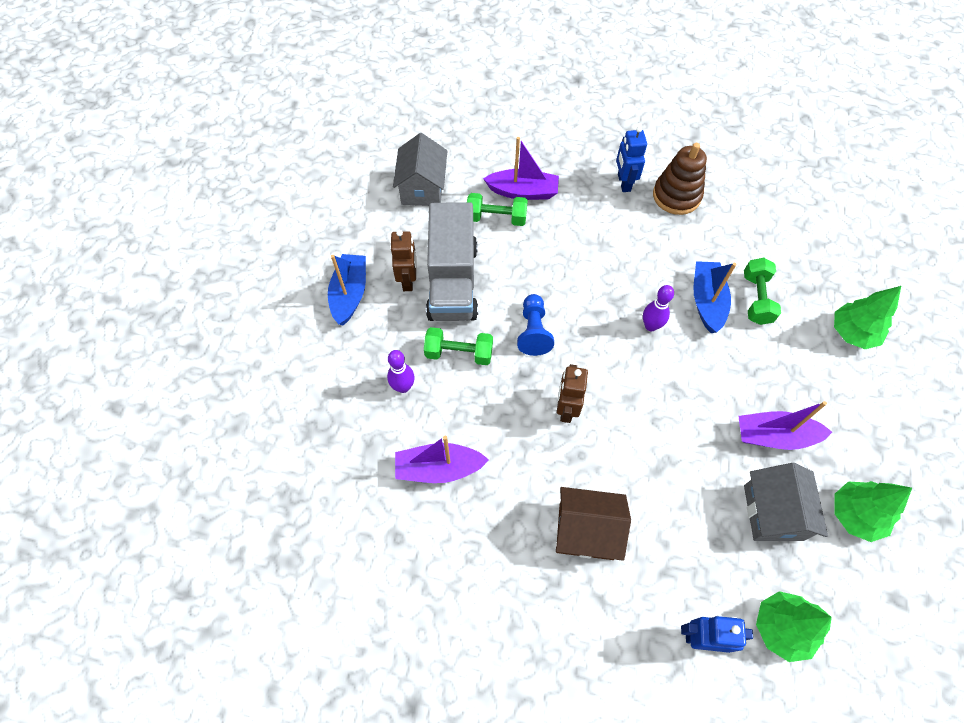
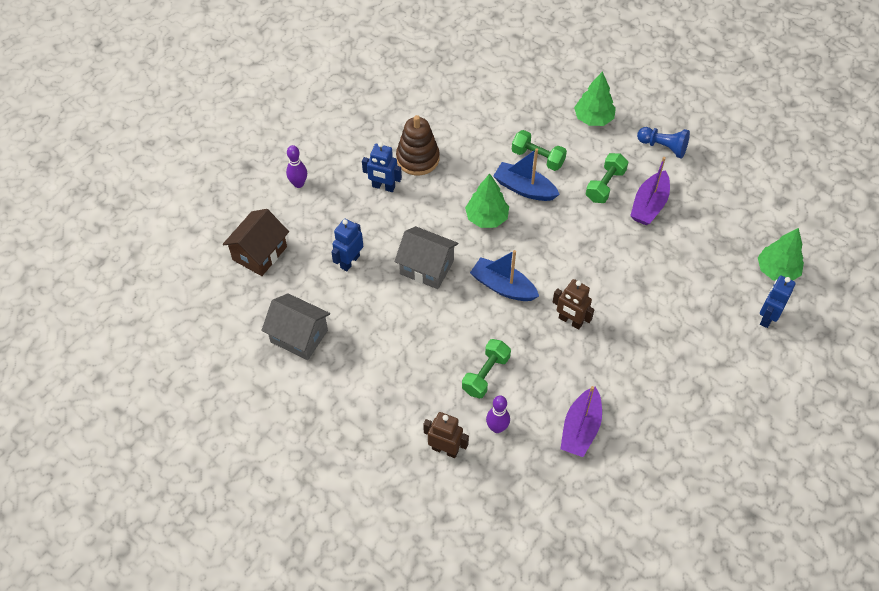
camera: 65 degrees left, 5 degrees down
(350, 294) = (383, 437): blue boat -> blue boat (503, 286)
(408, 280) = (394, 385): brown robot -> brown robot (445, 449)
(452, 281) = (413, 352): grey truck -> none
(496, 218) = (366, 293): green dumbbell -> green dumbbell (605, 185)
(523, 192) = (349, 261): purple boat -> blue robot
(533, 331) = (492, 313): blue pawn -> blue pawn (663, 147)
(586, 531) = (670, 351): brown house -> brown house (259, 253)
(651, 326) = (527, 234): purple bowling pin -> purple bowling pin (298, 184)
(773, 512) = (701, 235): grey house -> grey house (426, 267)
(855, 515) = (721, 191): green tree -> green tree (486, 218)

